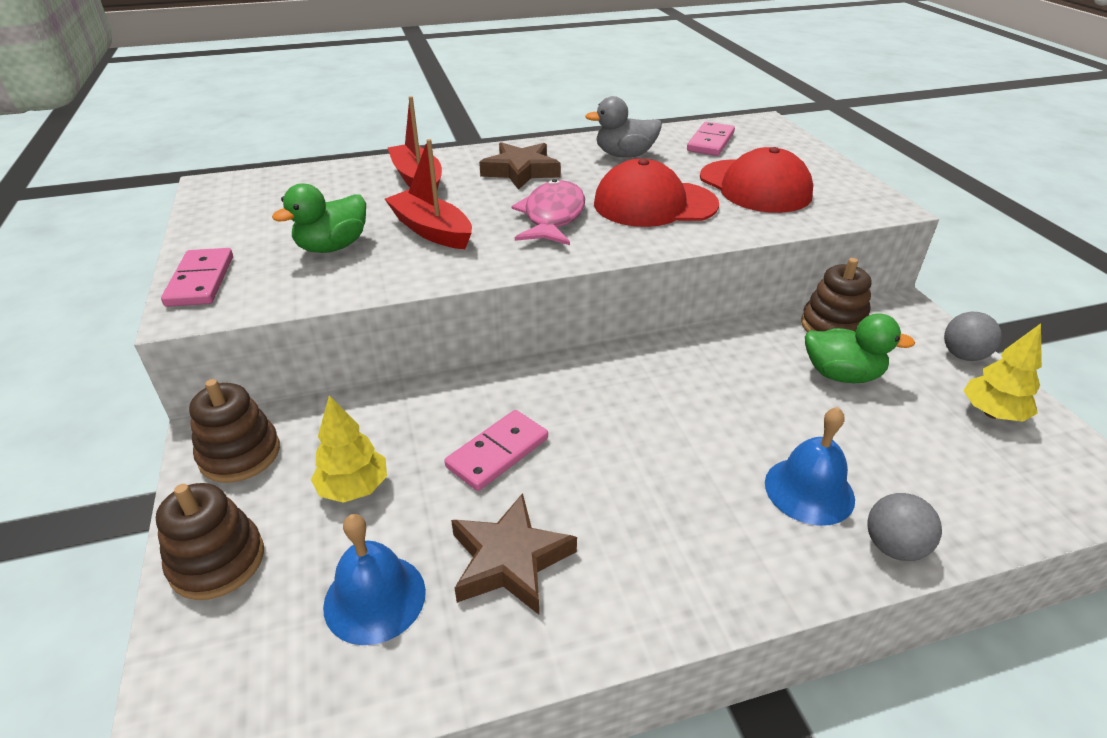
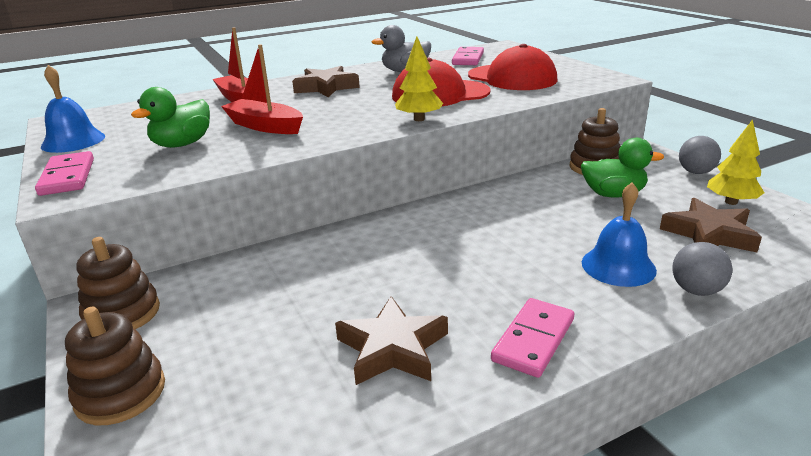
camera: 10 degrees left, 10 degrees down
(354, 488) = (237, 321): yellow tree -> yellow tree (419, 119)
(374, 598) = (279, 394): blue bell -> blue bell (73, 141)
(498, 453) = (357, 279): pink domino -> pink domino (533, 340)
(552, 216) = (362, 109): pink fish -> none
(943, 460) = (709, 234): none -> brown star

